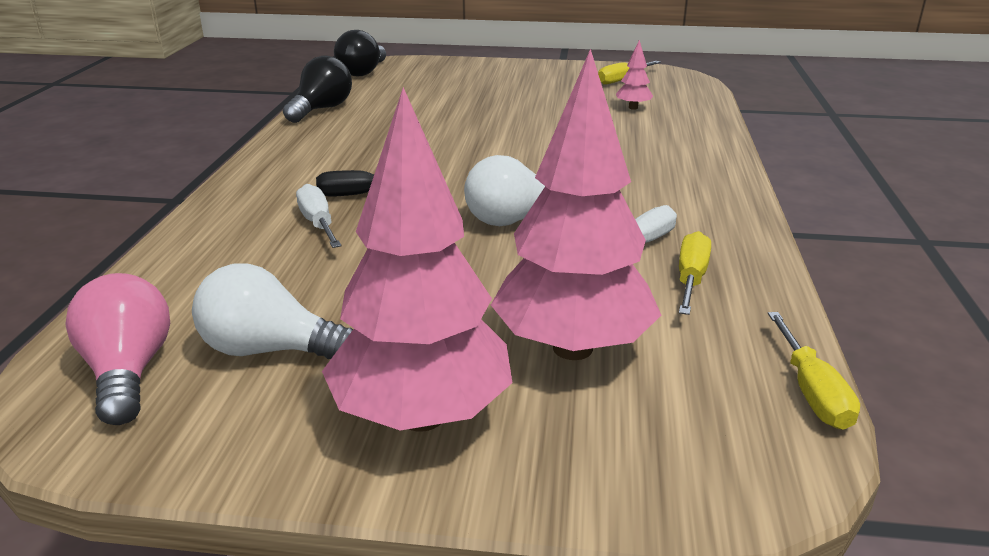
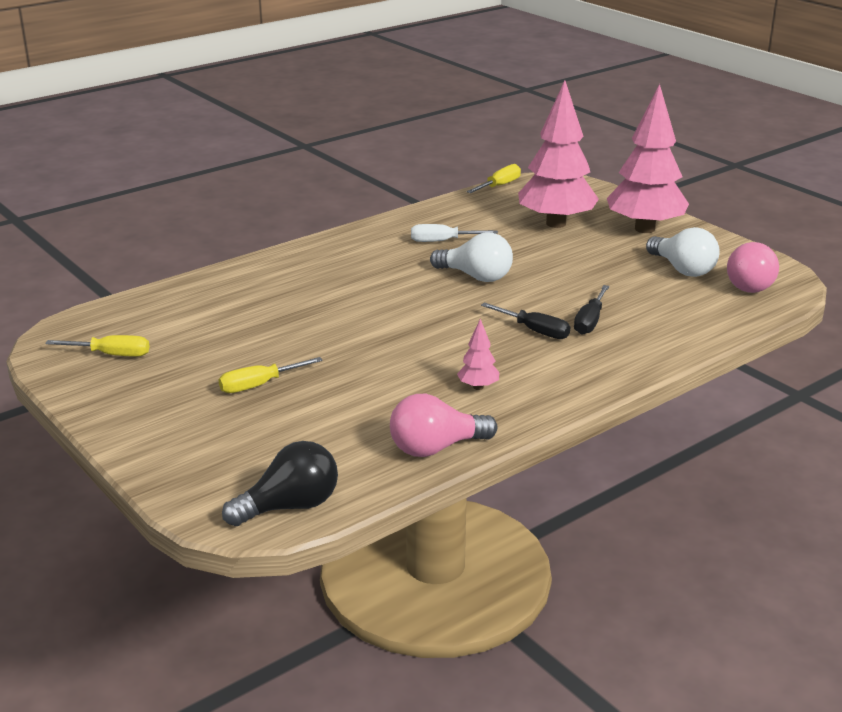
camera: 135 degrees left, 0 degrees up
(318, 224) = (590, 321): white screwdriver -> black screwdriver
(321, 109) = (436, 448): black light bulb -> pink light bulb
(633, 108) = (199, 320): pink tree -> pink tree (478, 387)
(691, 279) = (456, 222): yellow screwdriver -> yellow screwdriver (259, 385)

